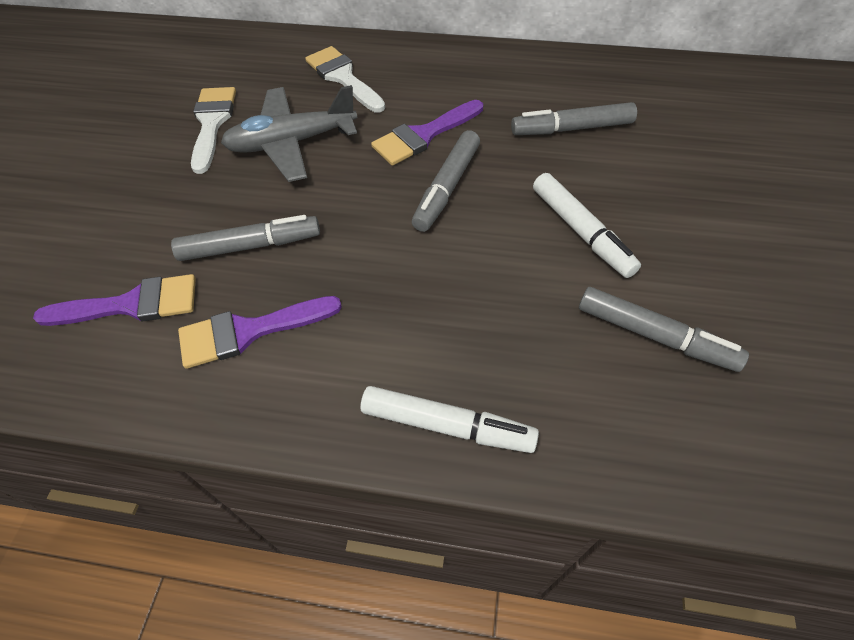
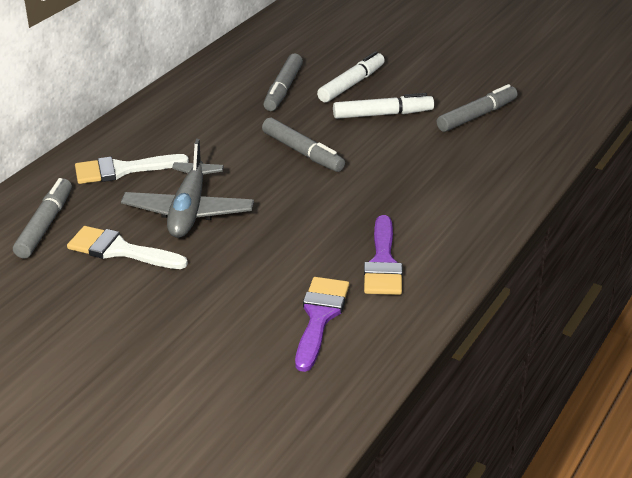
camera: 70 degrees left, 20 degrees down
(250, 246) = (297, 250): grey marker -> grey marker (45, 225)
(423, 135) = (236, 149): purple brush -> none
(447, 426) = (500, 199): white marker -> white marker (351, 84)

